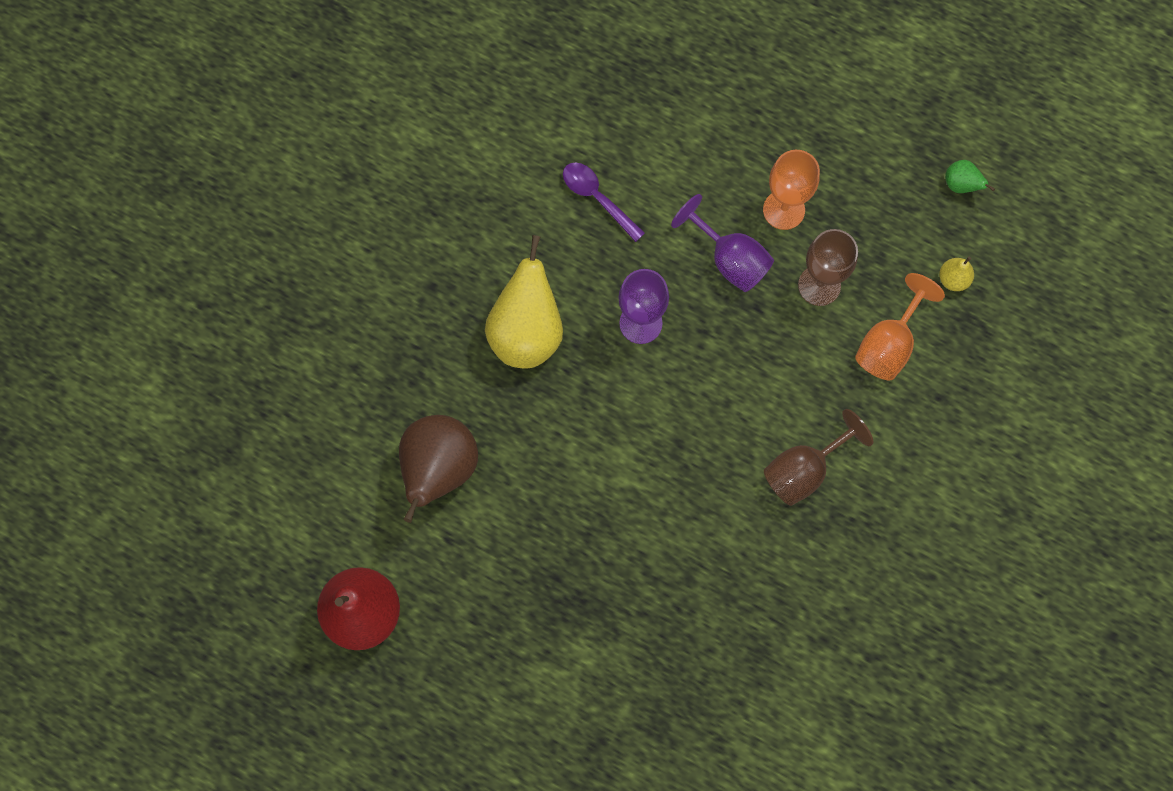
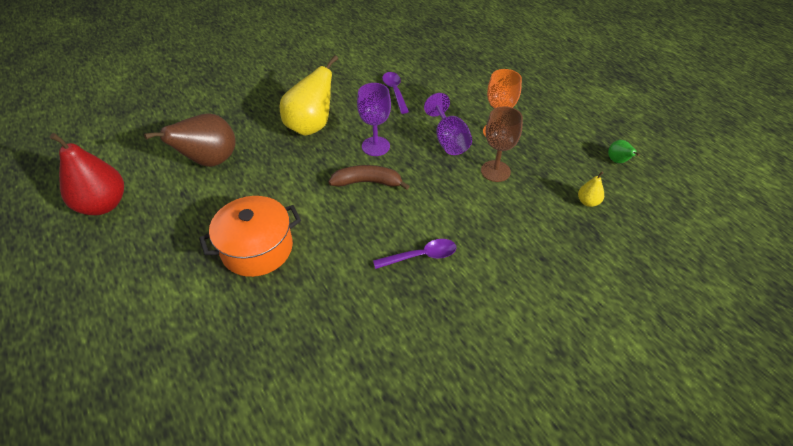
camera: 30 degrees right, 25 degrees down
(610, 565) = (257, 248): none -> orange pot
(671, 392) = (367, 182): none -> brown banana
(804, 470) = (421, 256): brown goblet -> purple spoon
(888, 344) = (523, 216): orange goblet -> none

